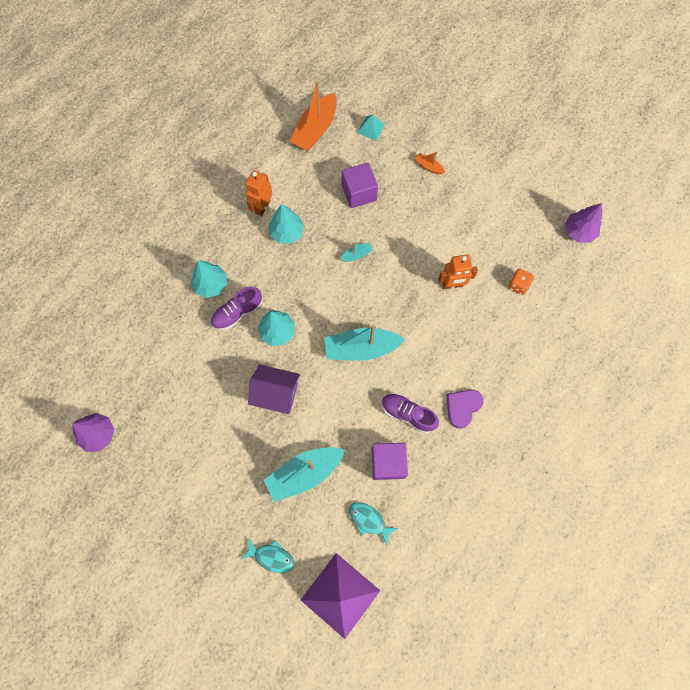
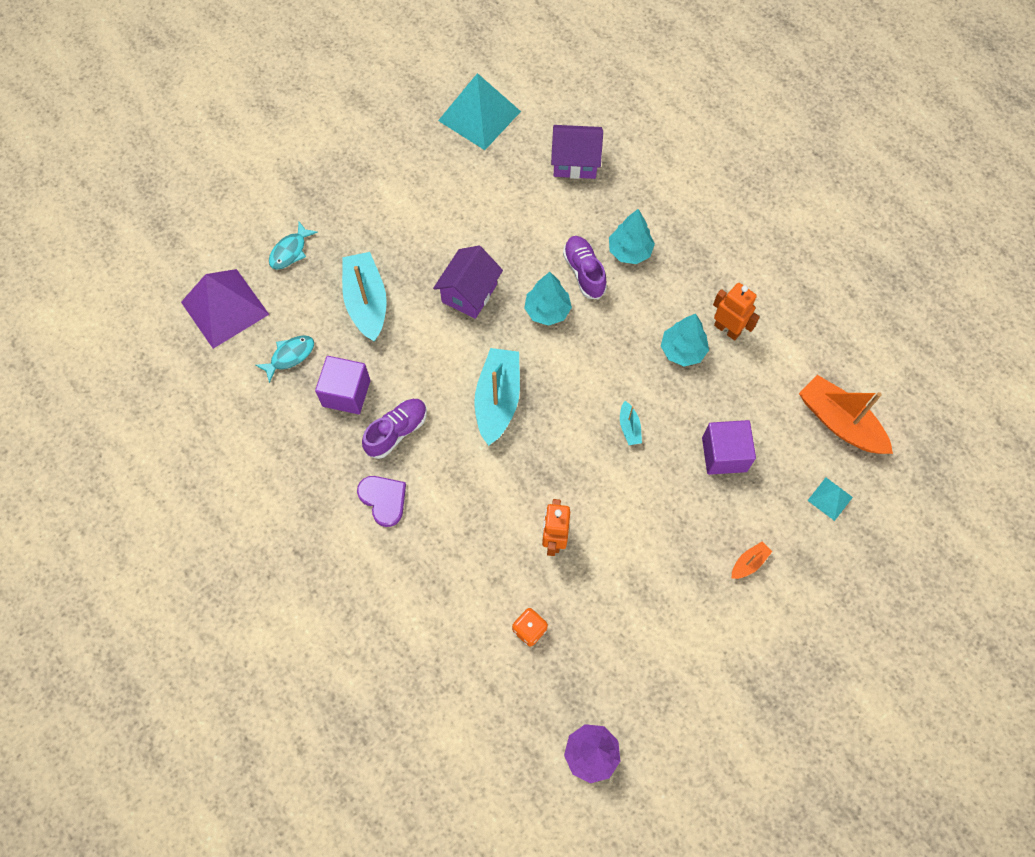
camera: 105 degrees right, 5 degrees down
(98, 434) = (479, 116): purple tree -> turquoise pyramid
(134, 343) = (575, 162): none -> purple house

